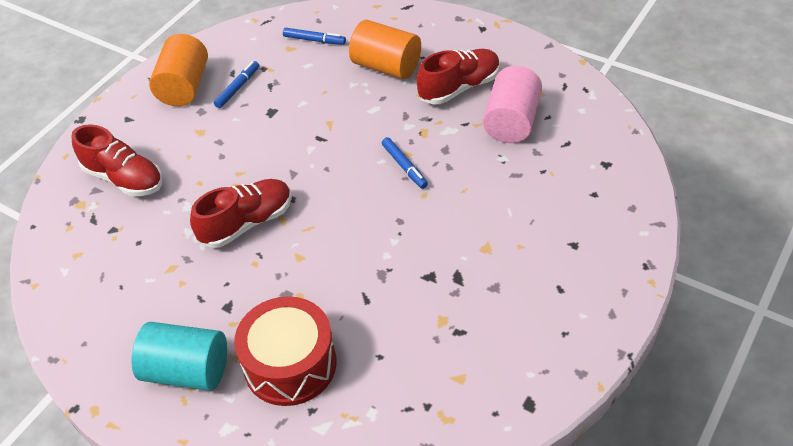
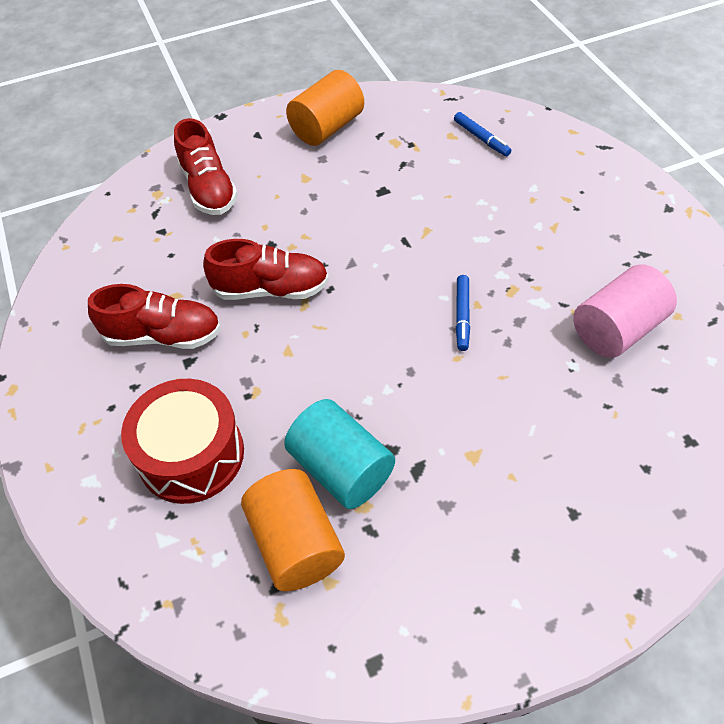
camera: 35 degrees right, 5 degrees up
(187, 371) = (106, 402): turquoise cylinder -> turquoise cylinder (341, 469)
(238, 88) = (372, 152): blue marker -> none
(386, 66) = (530, 200): orange cylinder -> orange cylinder (295, 543)
(459, 88) = (589, 261): red shoe -> red shoe (163, 335)

